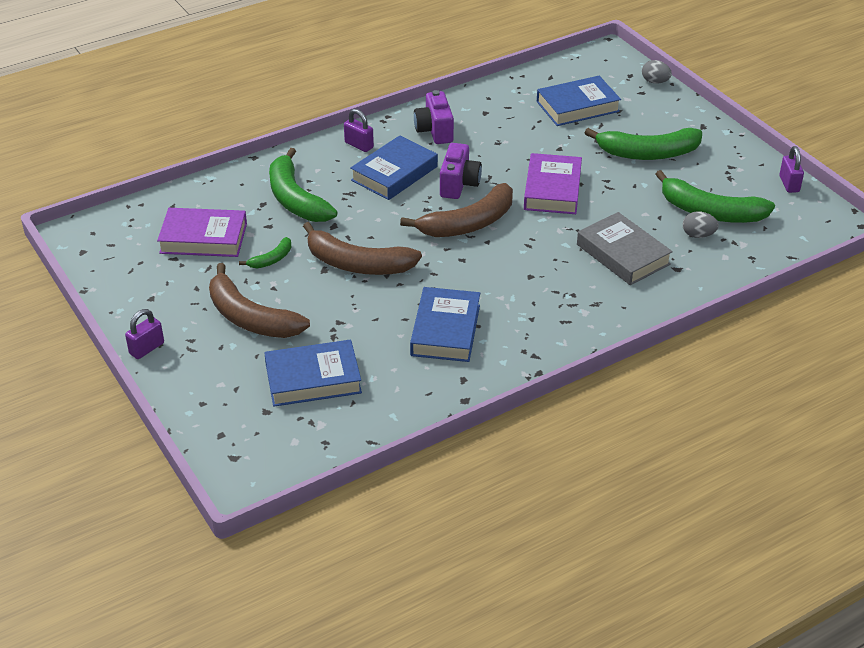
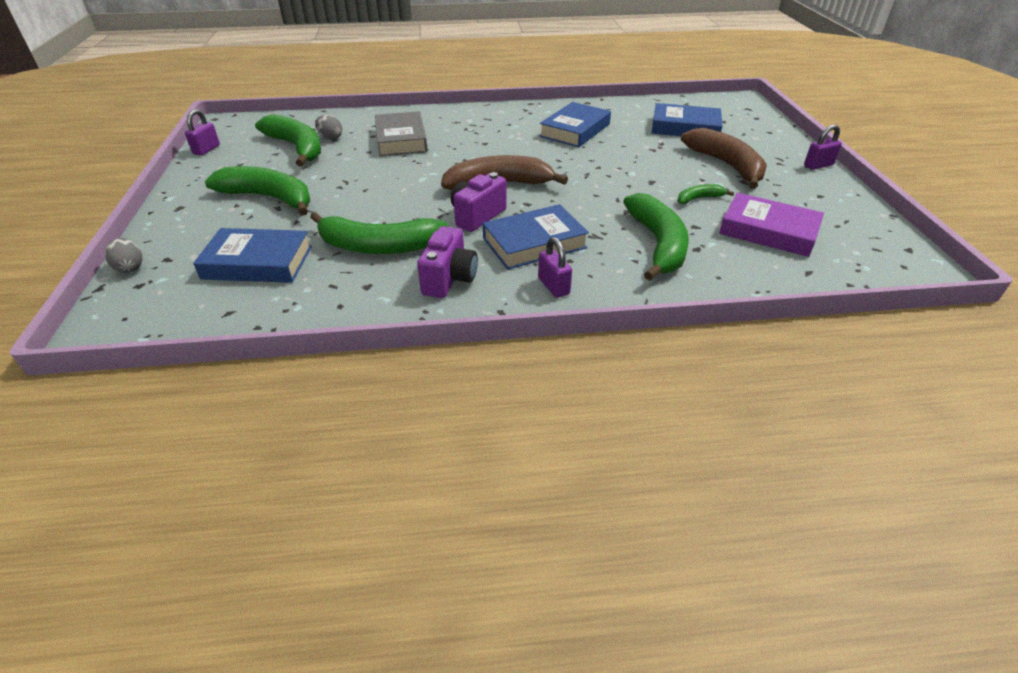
camera: 155 degrees left, 0 degrees up
(358, 264) = (619, 178): brown banana -> none
(509, 139) = (379, 246): none -> green banana
(552, 189) = (396, 191): purple book -> none

